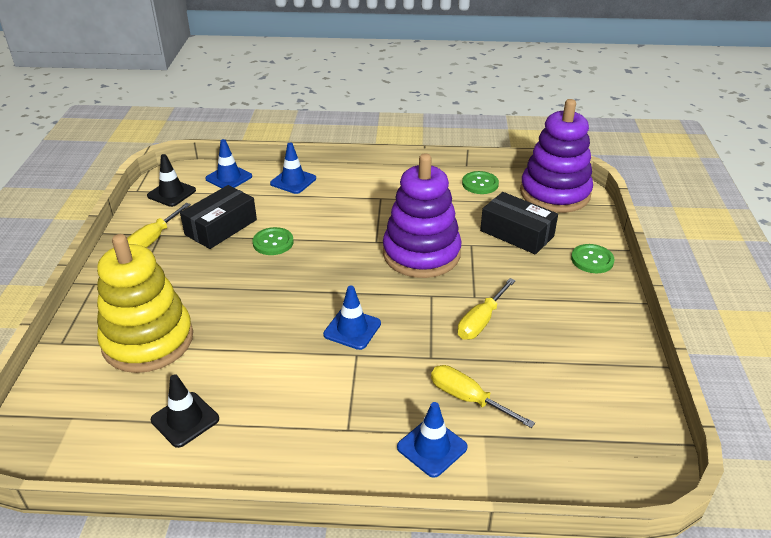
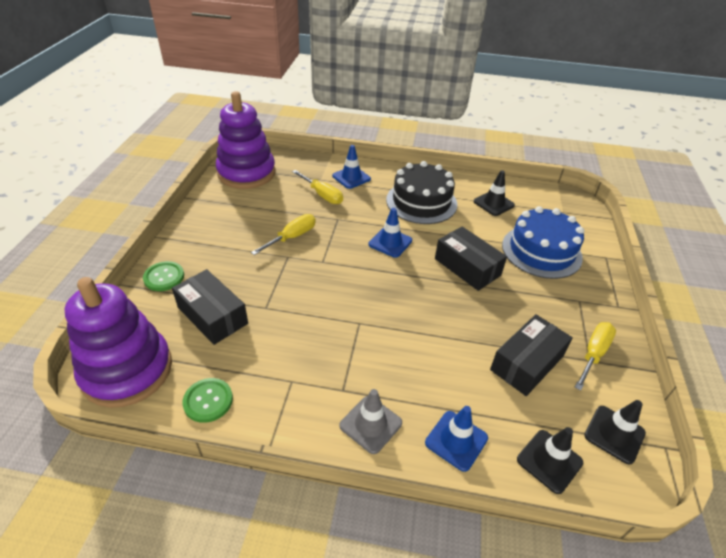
camera: 175 degrees left, 5 degrees up
(148, 340) = (541, 251): yellow stacking toy -> blue cake
(229, 178) = (549, 461): blue traffic cone -> black traffic cone
(255, 308) = (467, 267): none -> black box
(273, 242) = (465, 334): green button -> none
(306, 406) = (421, 202): none -> black cake
(356, 183) = (370, 424): none -> grey traffic cone
(421, 254) = (318, 302): purple stacking toy -> purple stacking toy (246, 173)

